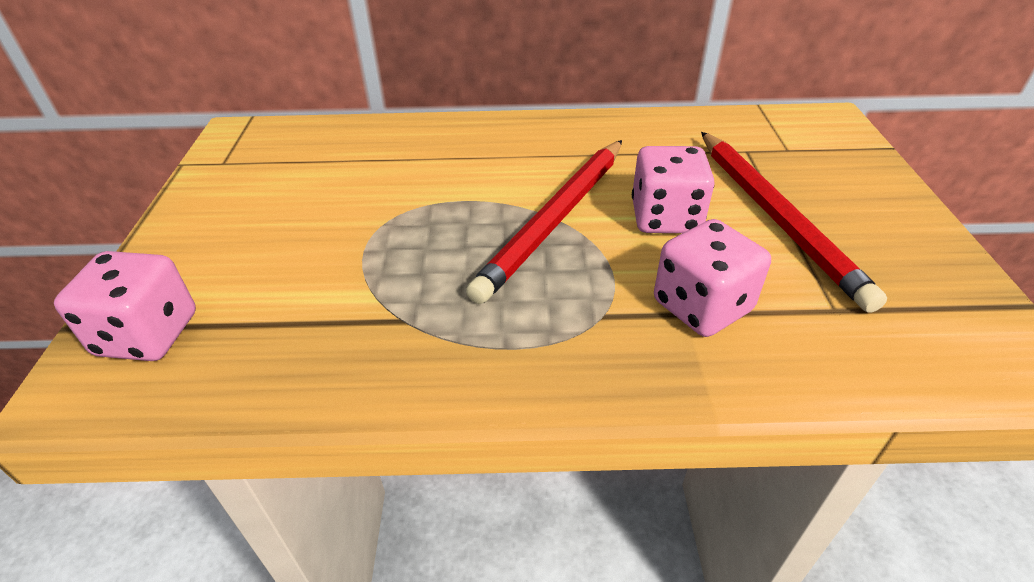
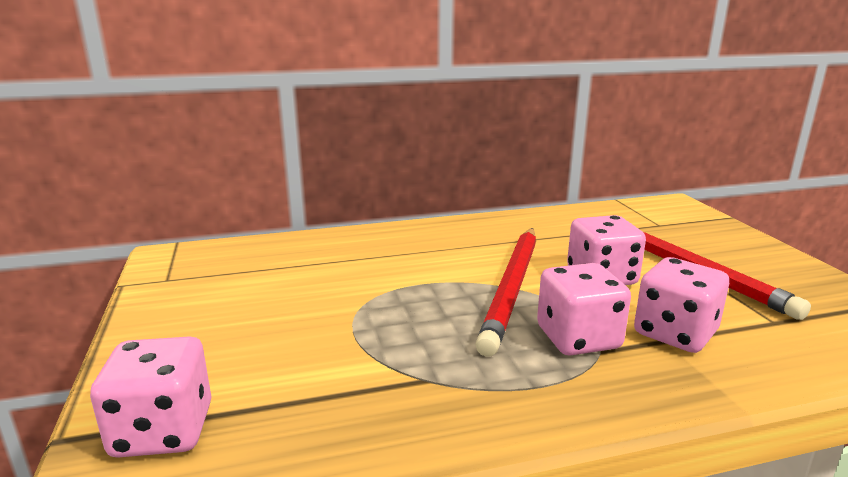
camera: 15 degrees left, 20 degrees down
(588, 295) = (578, 338): none -> pink dice

